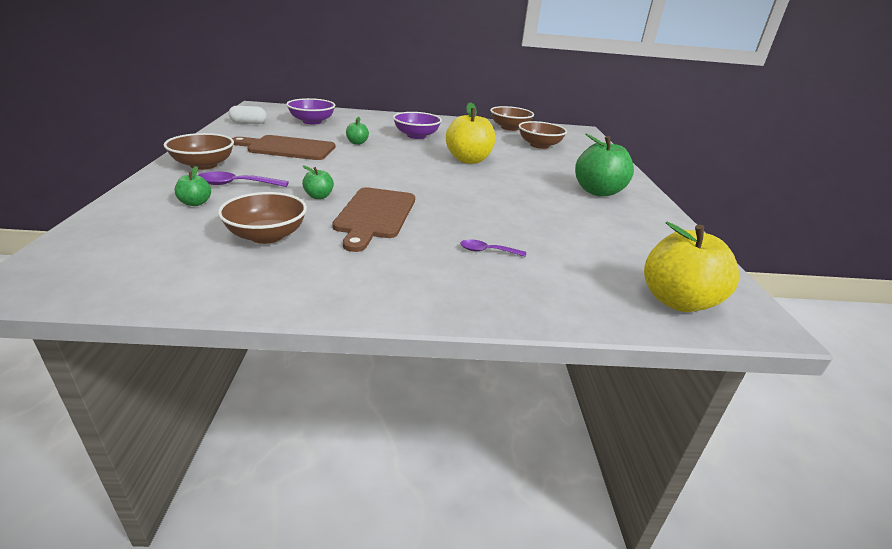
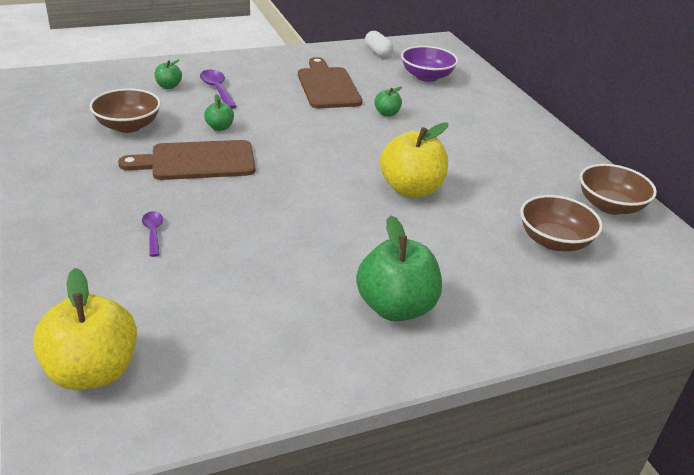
camera: 70 degrees right, 5 degrees up
(203, 165) = (247, 67): brown bowl -> none
(416, 136) = (461, 141): purple bowl -> none

